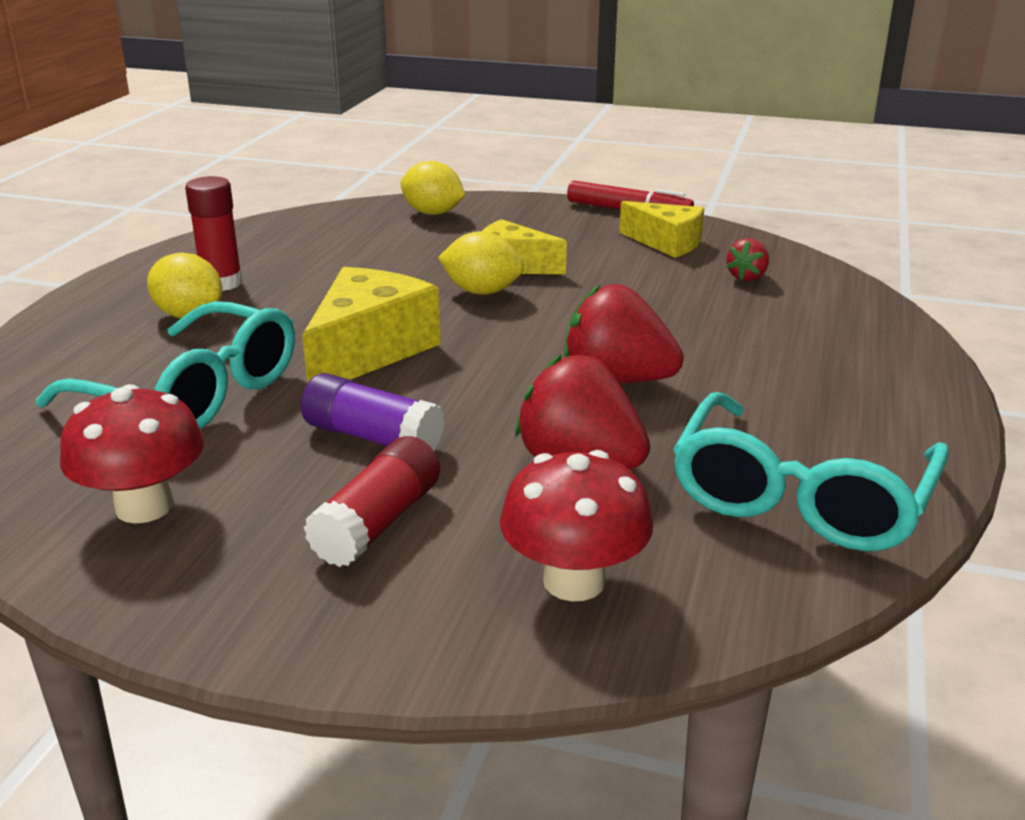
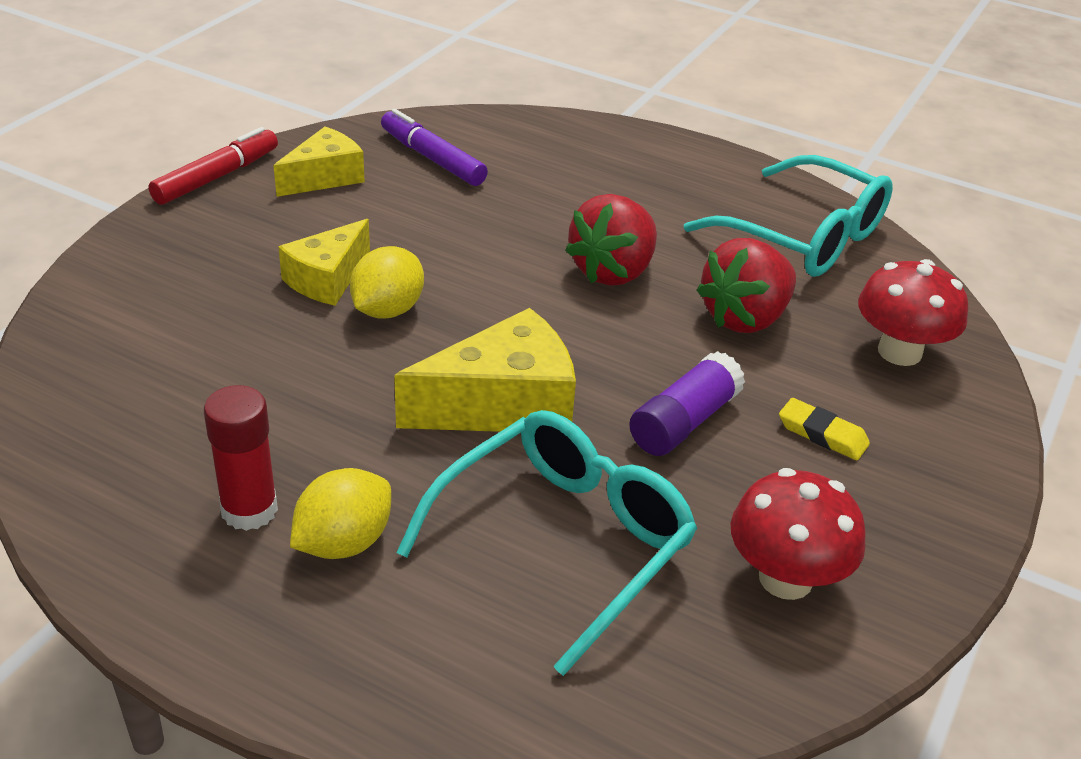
camera: 80 degrees left, 10 degrees up
(369, 351) = (503, 405): yellow cheese -> yellow cheese turned 120 degrees clockwise
(378, 523) = (822, 434): red glue stick -> yellow eraser
(433, 213) = (117, 307): yellow lemon -> none
(747, 277) = (432, 158): red strawberry -> purple marker

